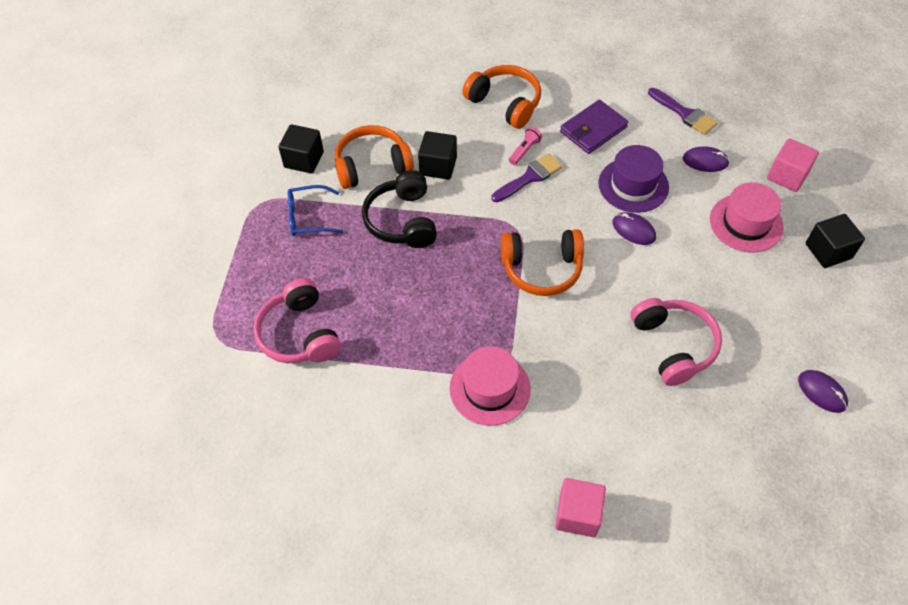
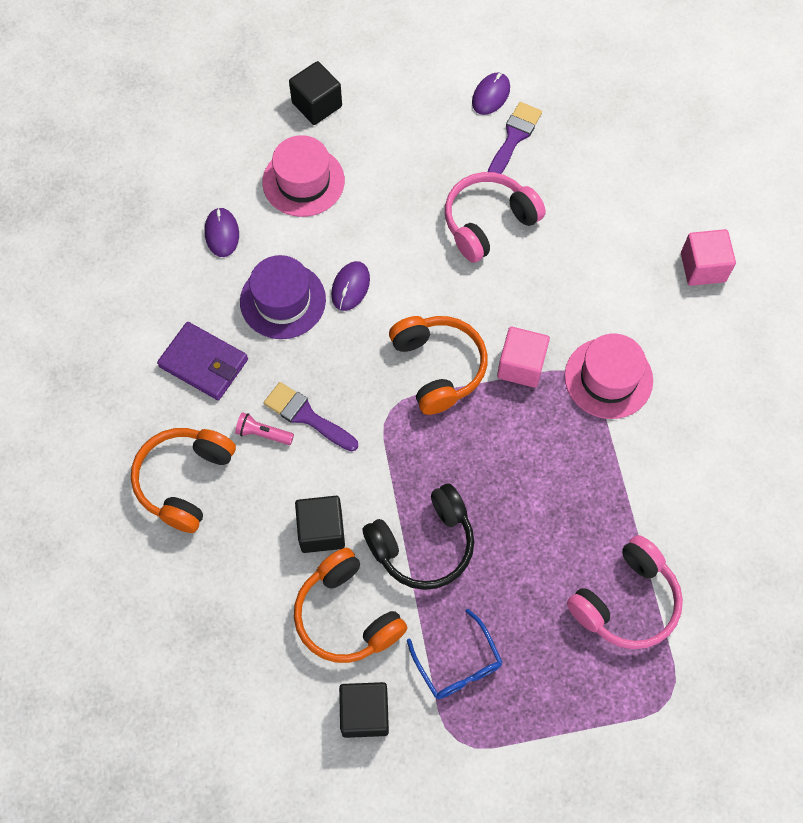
camera: 110 degrees left, 10 degrees up
(684, 113) = (147, 268): purple brush -> purple brush (514, 138)
(787, 176) = (220, 151): pink cube -> pink cube (521, 365)

